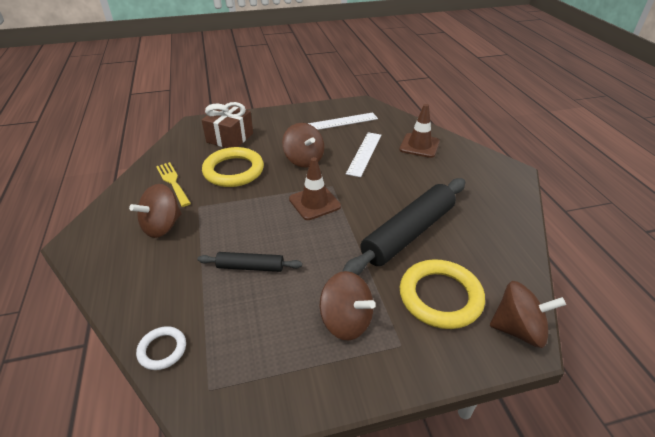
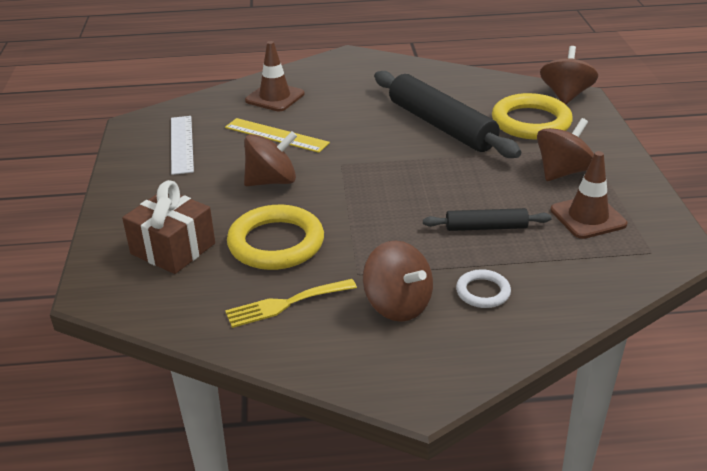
camera: 80 degrees left, 5 degrees down
(162, 350) = (610, 285): white ring -> white ring (483, 292)
(250, 267) = (486, 227): black rolling pin -> black rolling pin turned 75 degrees clockwise
(314, 203) = (374, 178): brown traffic cone -> brown traffic cone (588, 217)
(364, 153) = (276, 135): white ruler -> yellow ruler

